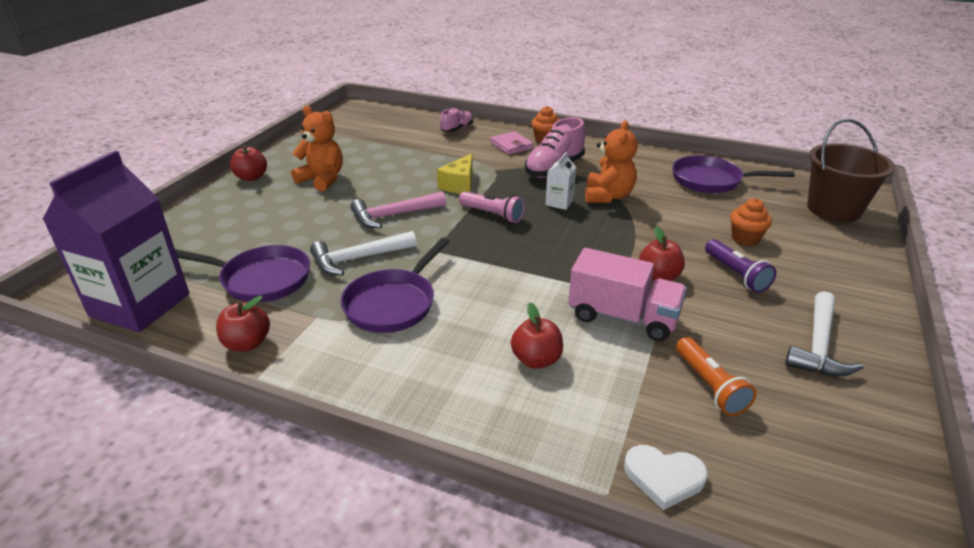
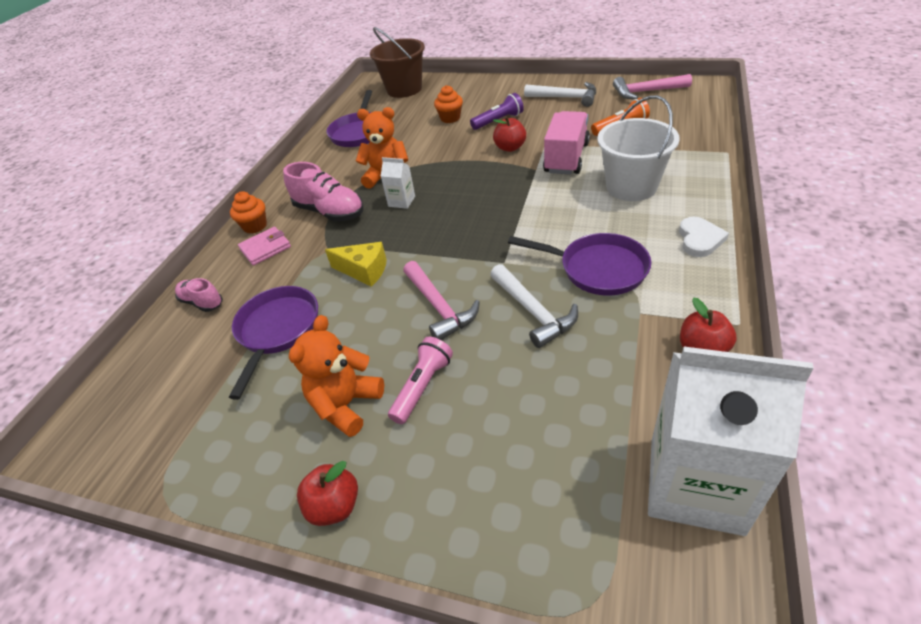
camera: 90 degrees left, 10 degrees up
(140, 305) = (695, 484): purple carton -> white carton
(261, 279) = (598, 380): purple pan -> purple pan (277, 330)
(492, 214) = (429, 237): pink flashlight -> pink flashlight (422, 387)
(536, 360) = (631, 186): red apple -> white bucket
(664, 477) = (702, 137): white heart -> white heart (699, 239)
(856, 451) = (646, 92): none -> pink hammer

